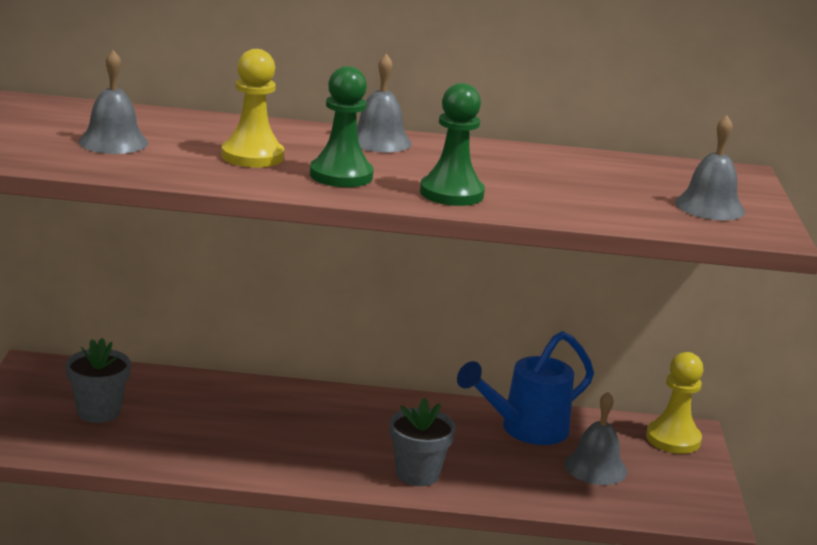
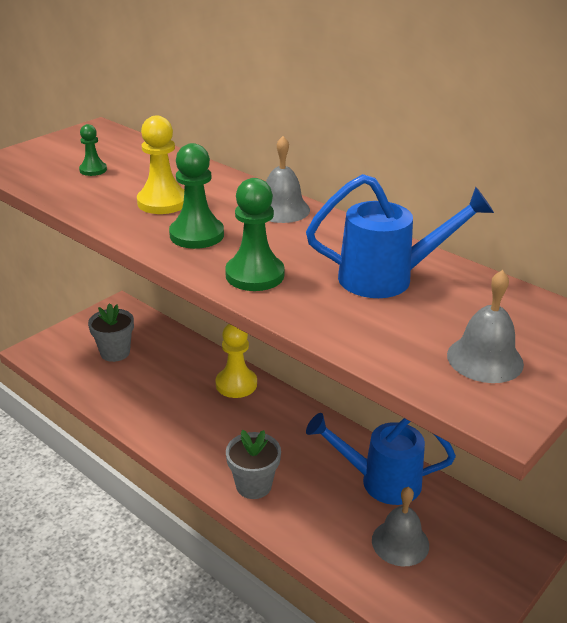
camera: 40 degrees right, 10 degrees up
(113, 142) = (93, 170): grey bell -> green pawn
(559, 173) = (388, 278): none -> blue watering can
(673, 439) = (503, 545): yellow pawn -> yellow pawn (236, 384)

